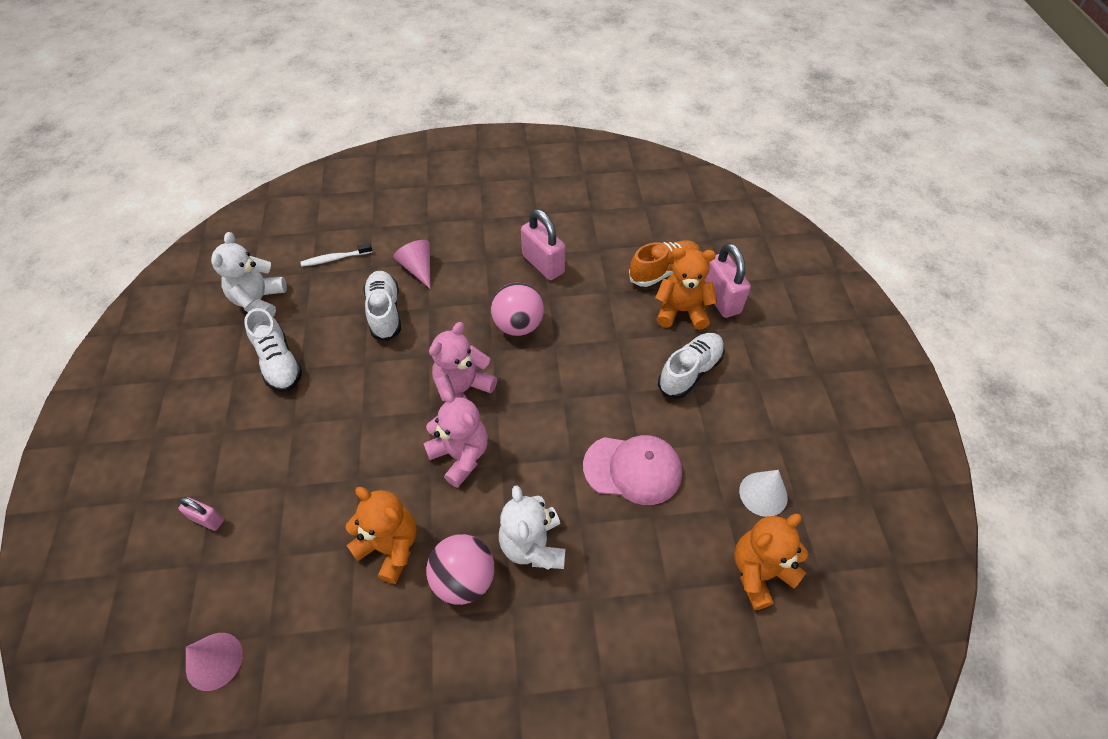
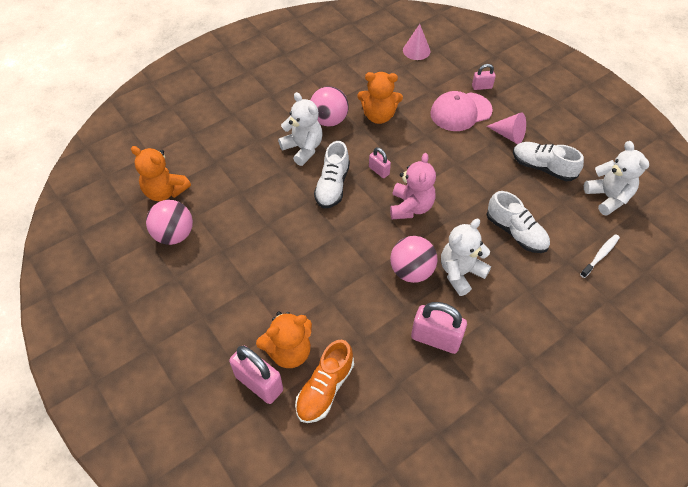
camera: 150 degrees right, 0 degrees up
(418, 268) = (530, 280): pink cone -> pink cone (509, 135)
(460, 455) = (379, 171): pink teddy bear -> pink padlock
(473, 302) = (460, 273): none -> white teddy bear
(633, 469) = (266, 211): pink cap -> pink cap (460, 112)
(690, 371) = (258, 298): white shoe -> white shoe (332, 186)
(760, 572) = (165, 191): orange teddy bear -> orange teddy bear turned 90 degrees clockwise
(763, 494) = (174, 235): white cone -> pink ball

